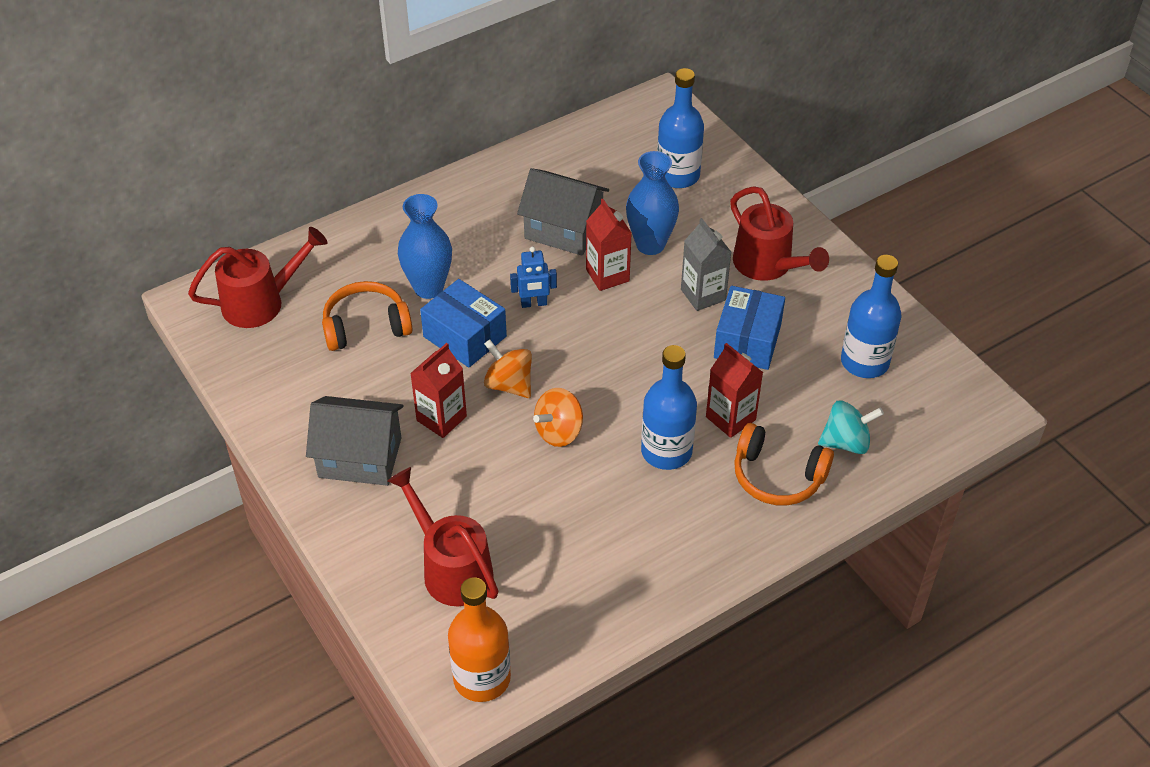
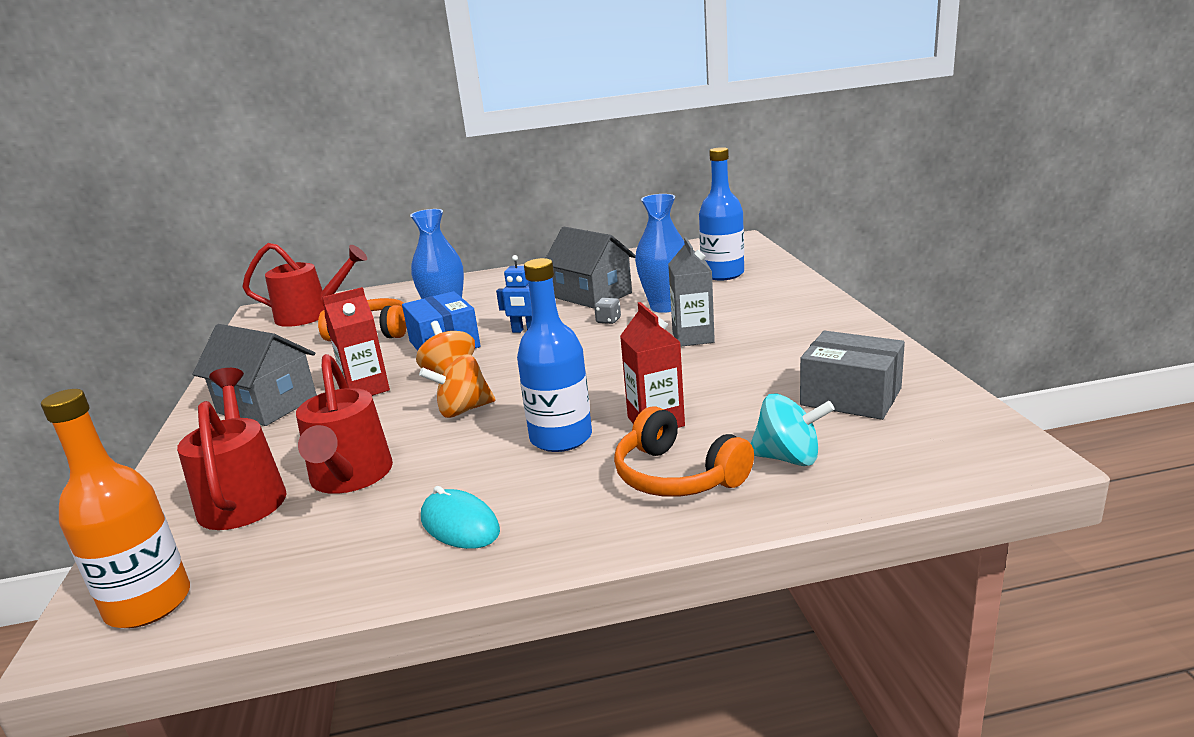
camera: 25 degrees right, 25 degrees down
(607, 275) = (608, 320): red carton -> grey dice
(651, 558) = (460, 525): none -> turquoise mouse
(747, 341) = (718, 370): blue box -> none
(768, 266) = (776, 325): red watering can -> red watering can (350, 478)
(864, 362) = (851, 397): blue bottle -> grey box

